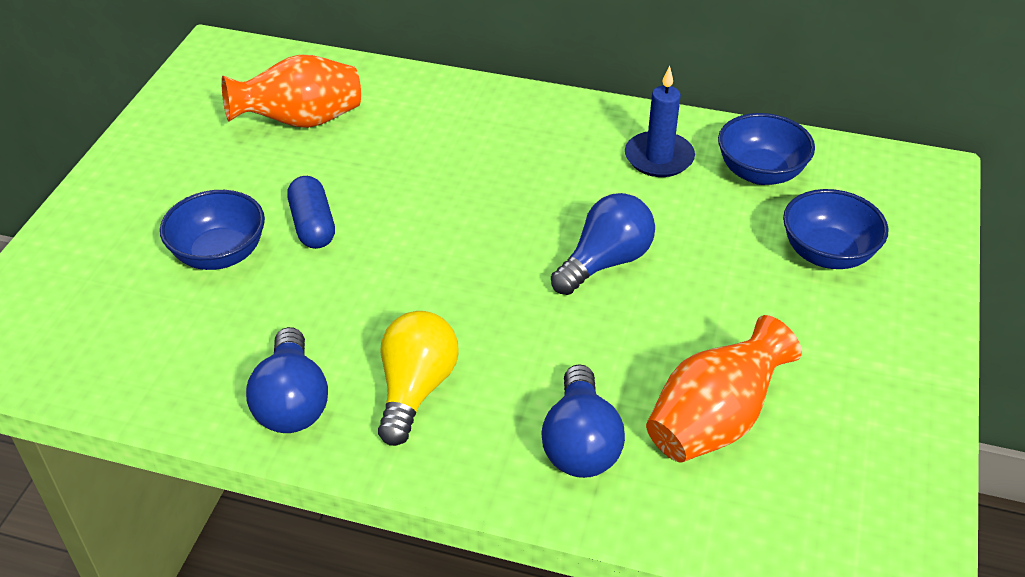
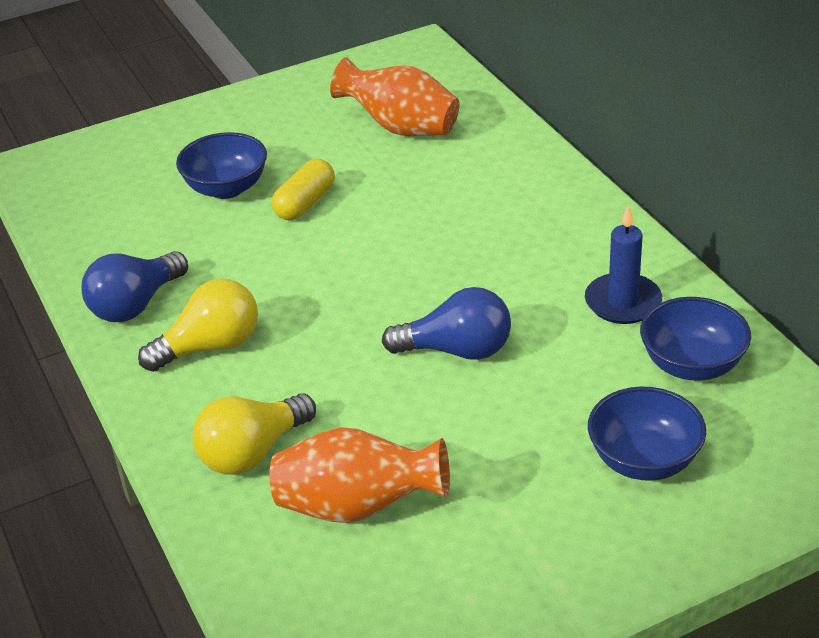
camera: 50 degrees right, 5 degrees down
(313, 225) = (305, 203): blue capsule -> yellow capsule
(580, 443) = (252, 452): blue light bulb -> yellow light bulb

